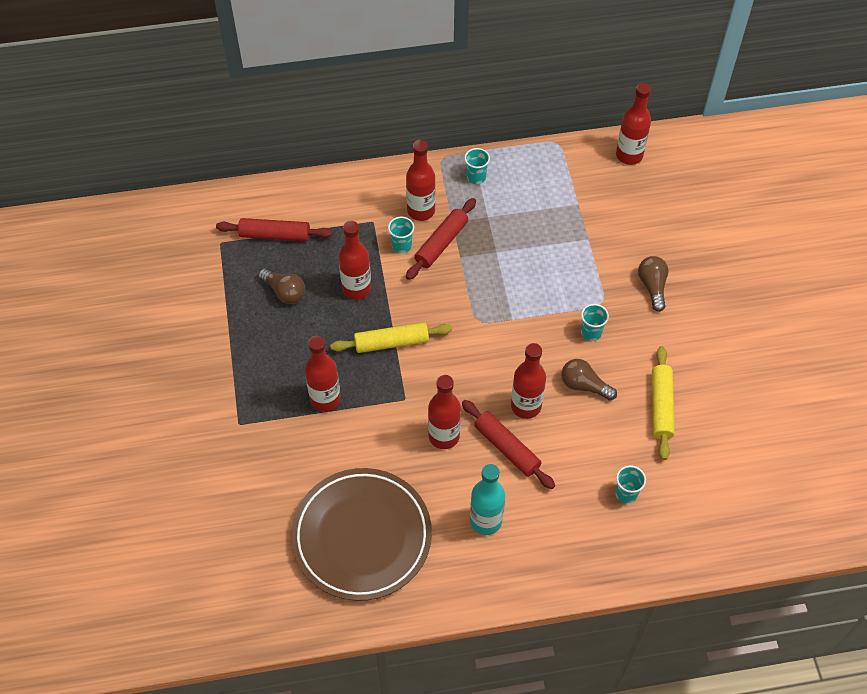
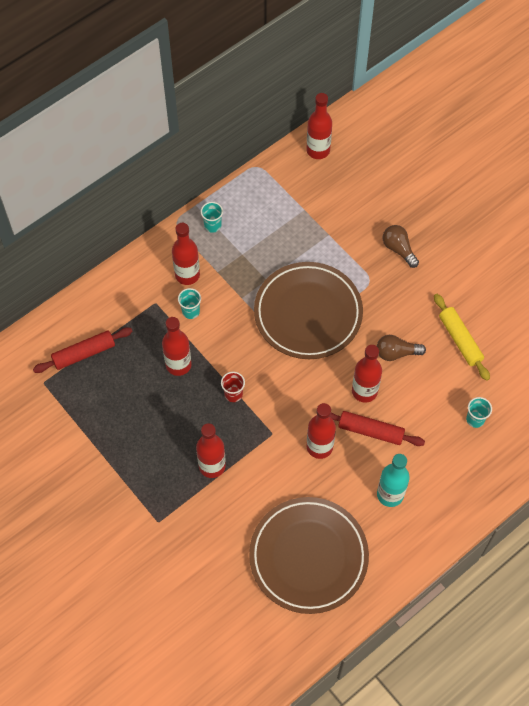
camera: 30 degrees left, 5 degrees up
(284, 292) = (123, 397): brown light bulb -> none
(391, 342) = (233, 394): yellow rolling pin -> red cup
(441, 243) = (220, 294): red rolling pin -> none
(517, 303) = (308, 313): none -> brown plate
(591, 332) = (376, 309): turquoise cup -> none

